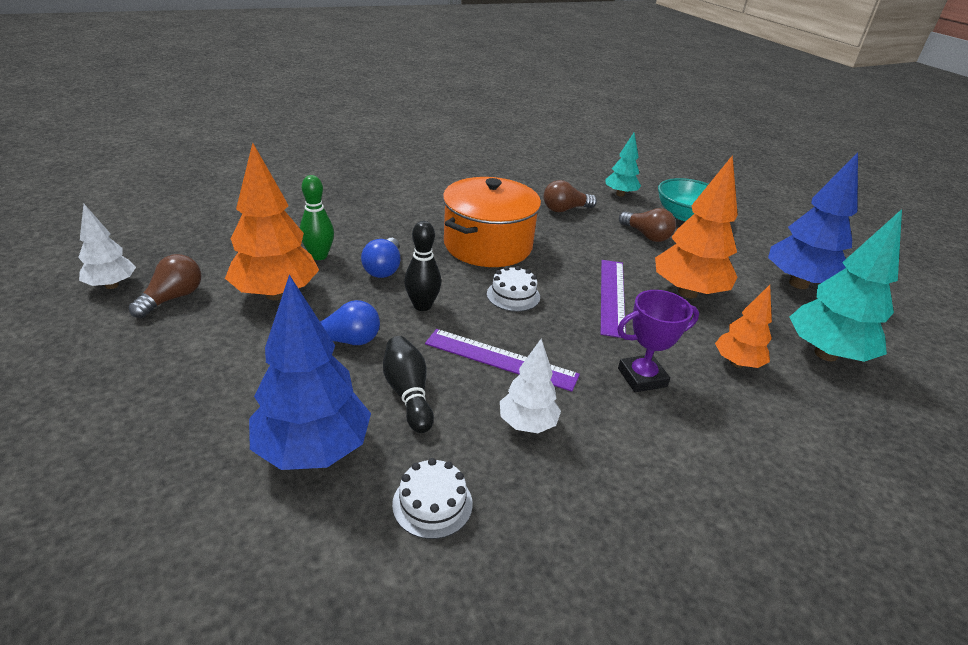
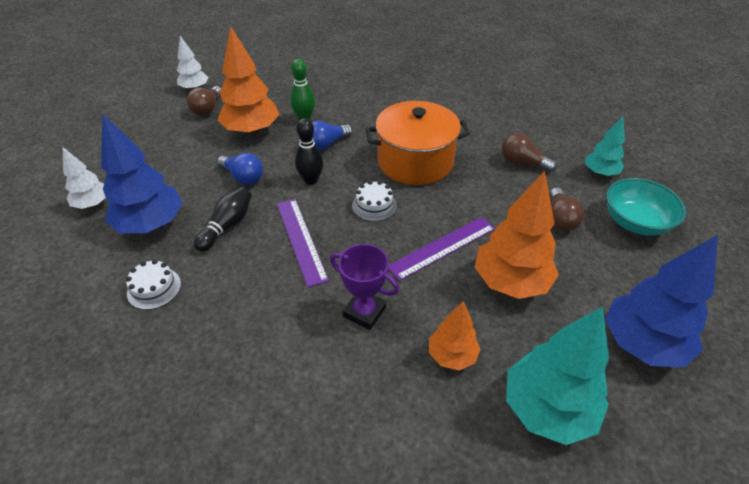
camera: 50 degrees right, 10 degrees up
(173, 298) = (207, 109): brown light bulb -> brown light bulb turned 120 degrees clockwise
(527, 424) = (254, 286): white tree -> white tree (93, 204)

